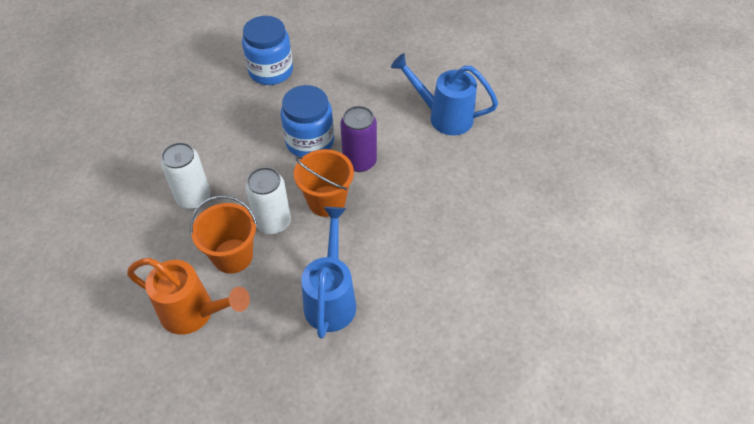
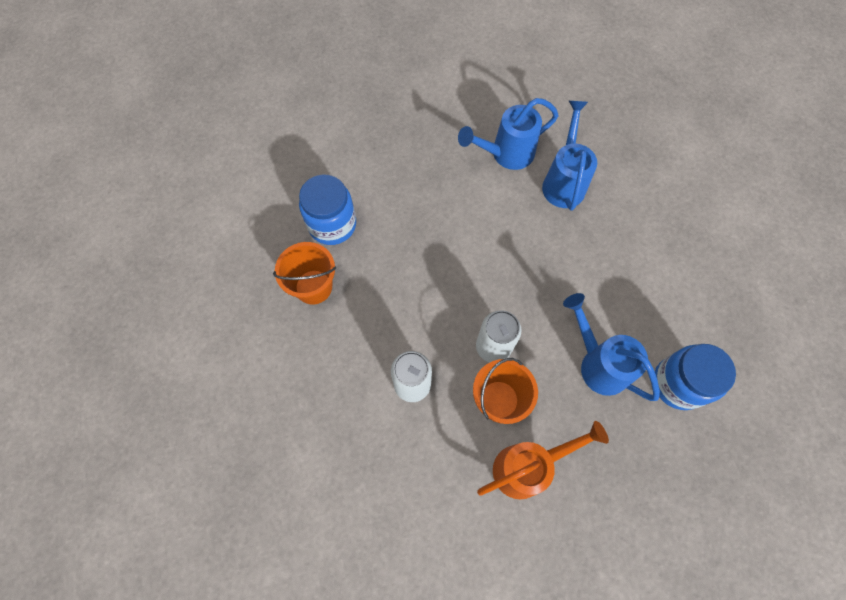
camera: 45 degrees left, 15 degrees up
(310, 142) = (439, 259): blue jar -> blue jar (678, 383)
(326, 201) = (509, 295): orange bucket -> orange bucket (313, 287)
(359, 161) = (493, 243): purple can -> none
(465, 164) = (564, 181): none -> blue watering can

